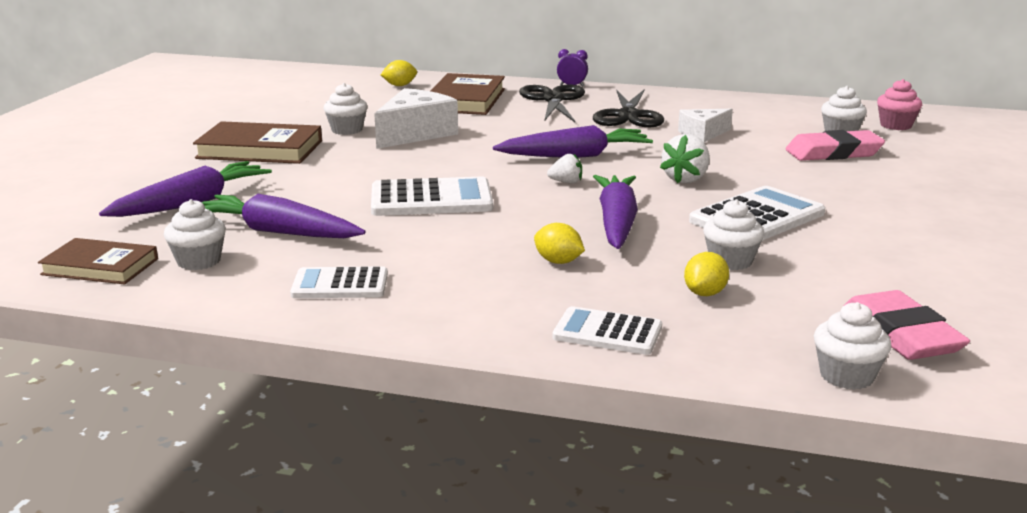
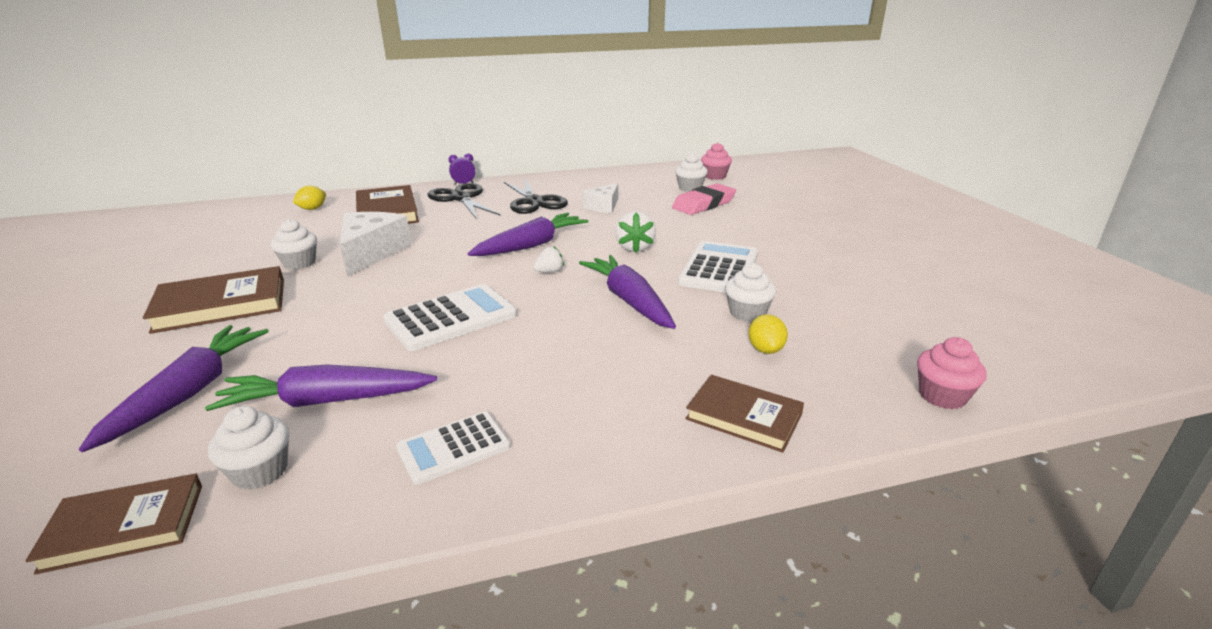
camera: 30 degrees left, 5 degrees up
(558, 262) = (626, 353): yellow lemon -> none
(607, 332) = (744, 417): white calculator -> brown book
(846, 376) = (942, 396): white cupcake -> pink cupcake
(901, 334) = (923, 344): pink eraser -> none

